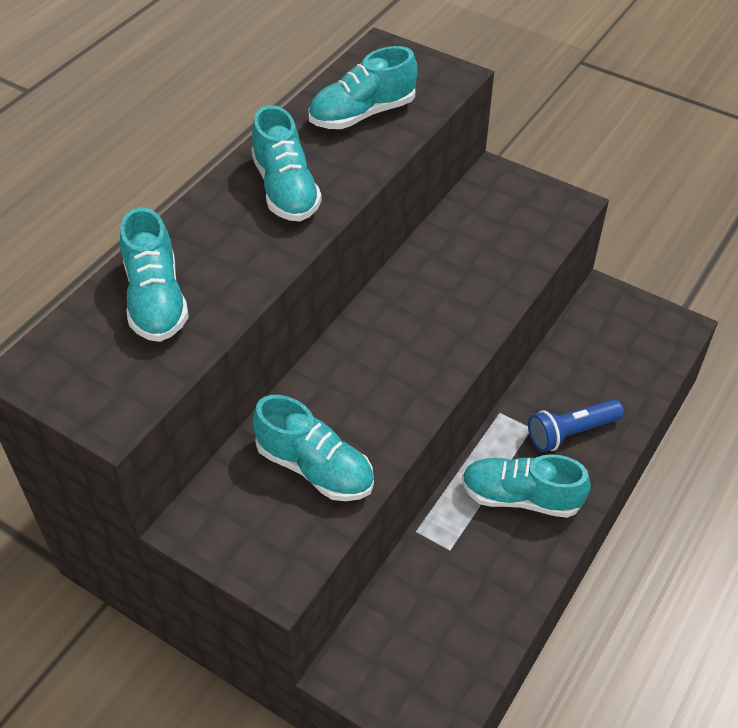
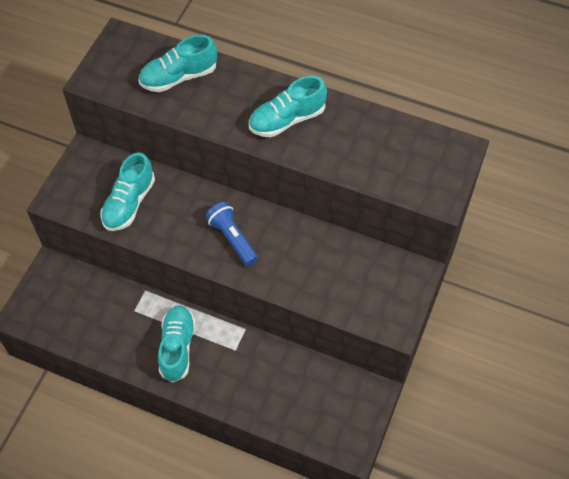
camera: 80 degrees right, 10 degrees up
(362, 114) = (377, 149): turquoise shoe -> none
(570, 433) = (235, 375): blue flashlight -> blue flashlight (232, 238)

